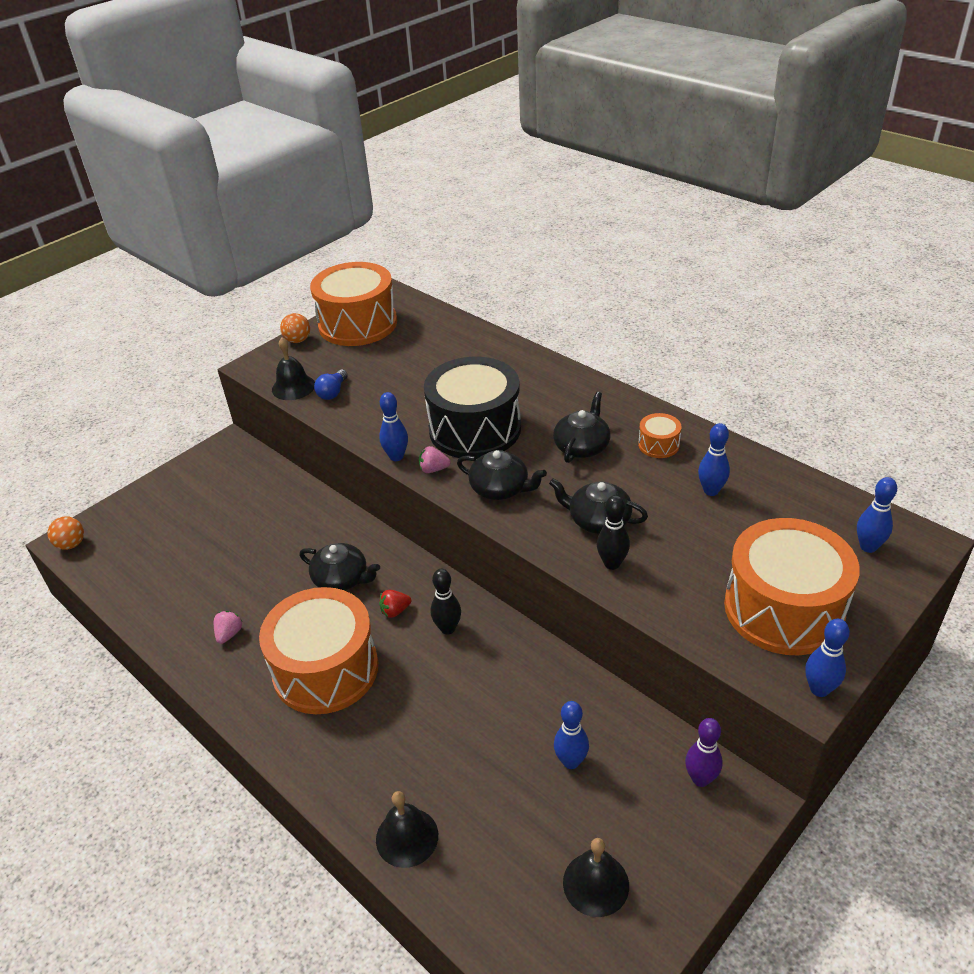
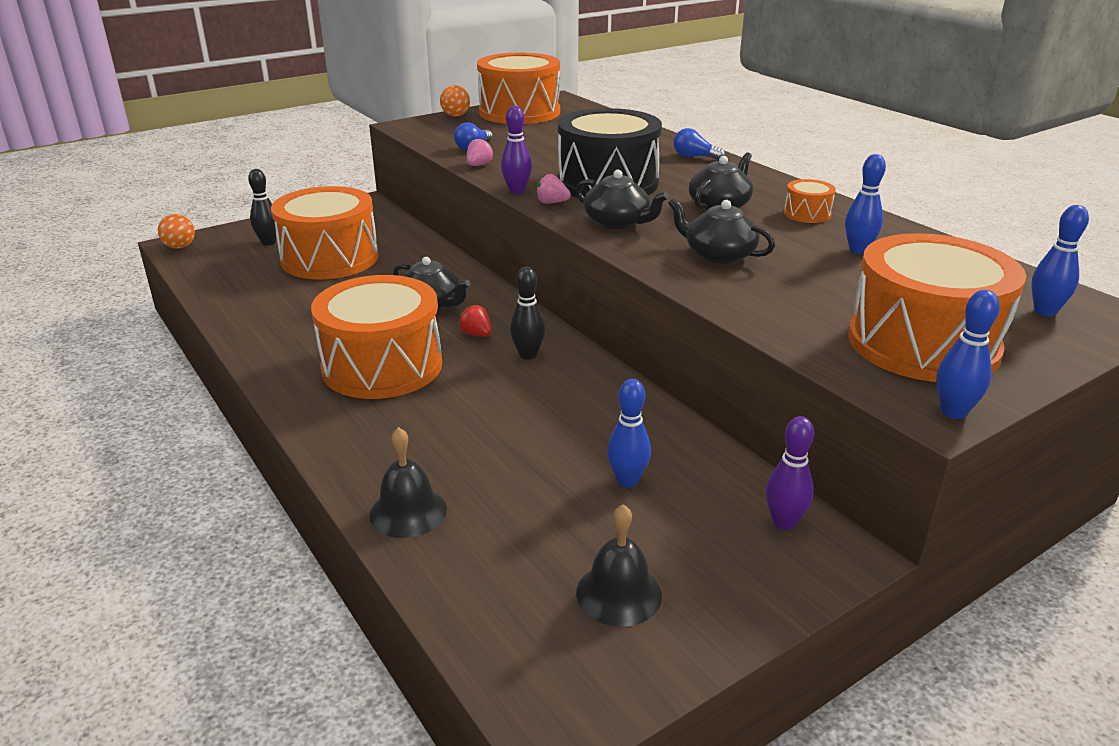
camera: 10 degrees right, 10 degrees down
(225, 533) = (330, 258): none -> orange drum
(229, 634) = (296, 326): pink strawberry -> pink strawberry (479, 165)
(293, 387) = (436, 140): black bell -> none
(395, 611) = (476, 334): red strawberry -> red strawberry turned 60 degrees clockwise
(396, 457) = (517, 191): blue bowling pin -> purple bowling pin
(541, 372) = (694, 157): none -> blue light bulb
(612, 563) = (722, 286): black bowling pin -> black bowling pin (268, 242)

